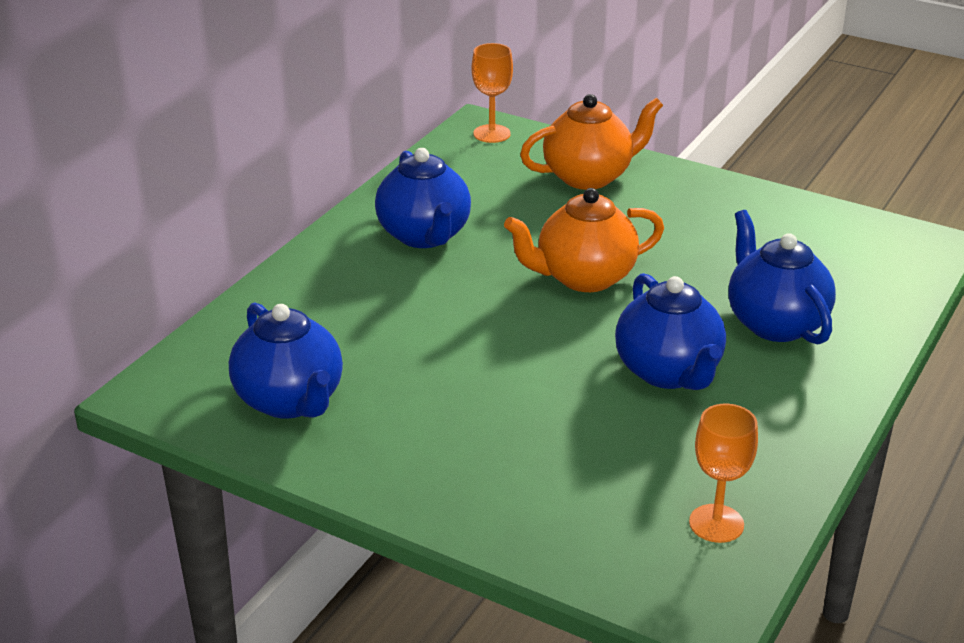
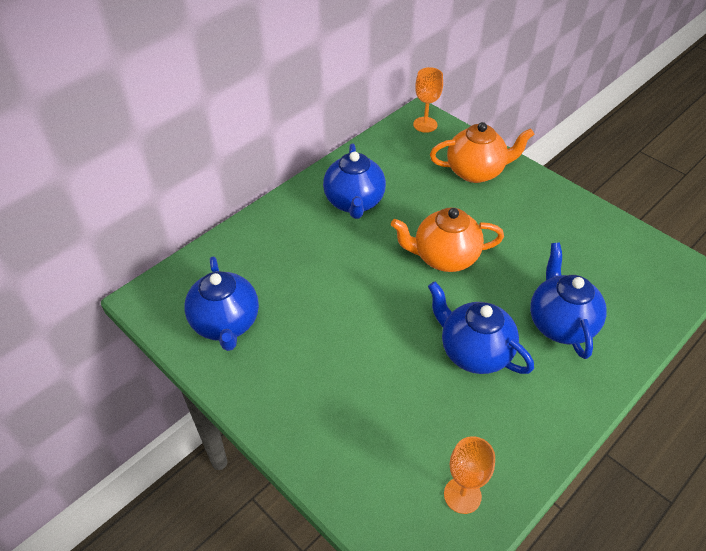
camera: 15 degrees right, 15 degrees up
(669, 372) = (474, 352): blue teapot -> blue teapot turned 135 degrees clockwise

